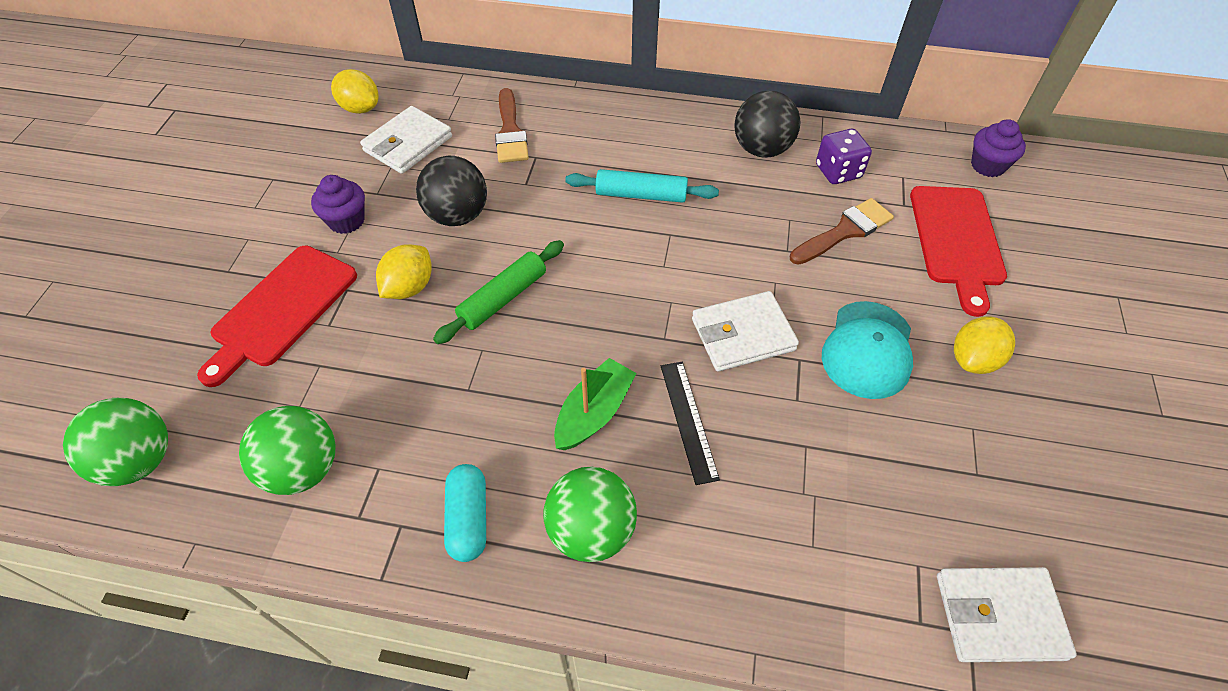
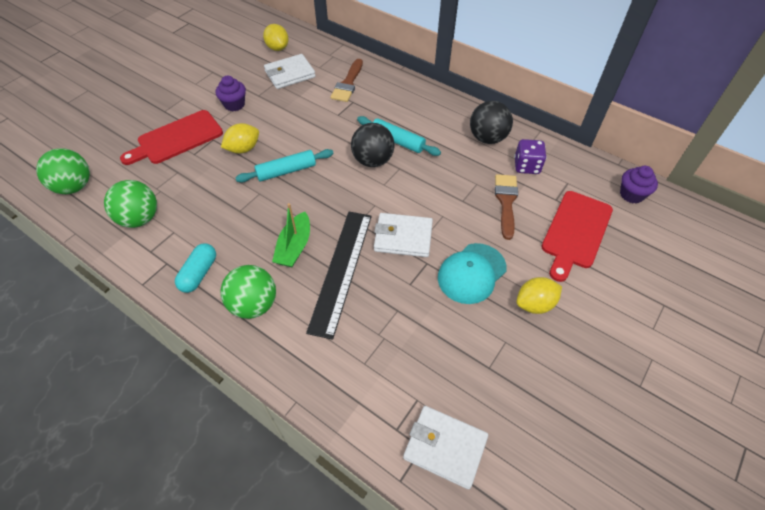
camera: 25 degrees right, 0 degrees up
(457, 215) = (291, 120): black ball -> black ball (373, 160)
(503, 298) = (286, 171): green rolling pin -> turquoise rolling pin
(594, 413) = (294, 247): green boat -> green boat turned 135 degrees clockwise
(689, 420) = (341, 270): black ruler -> black ruler, size x1.77
(844, 231) = (506, 202): brown brush -> brown brush turned 75 degrees counterclockwise

